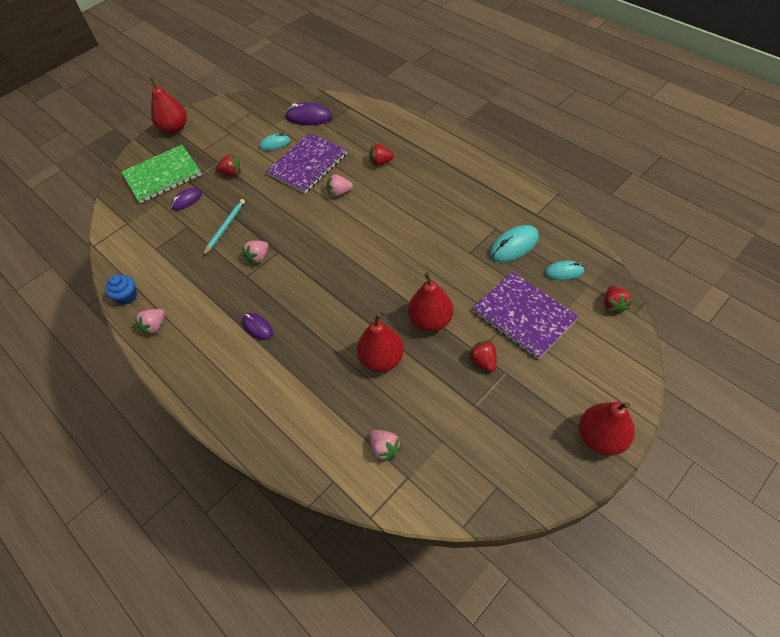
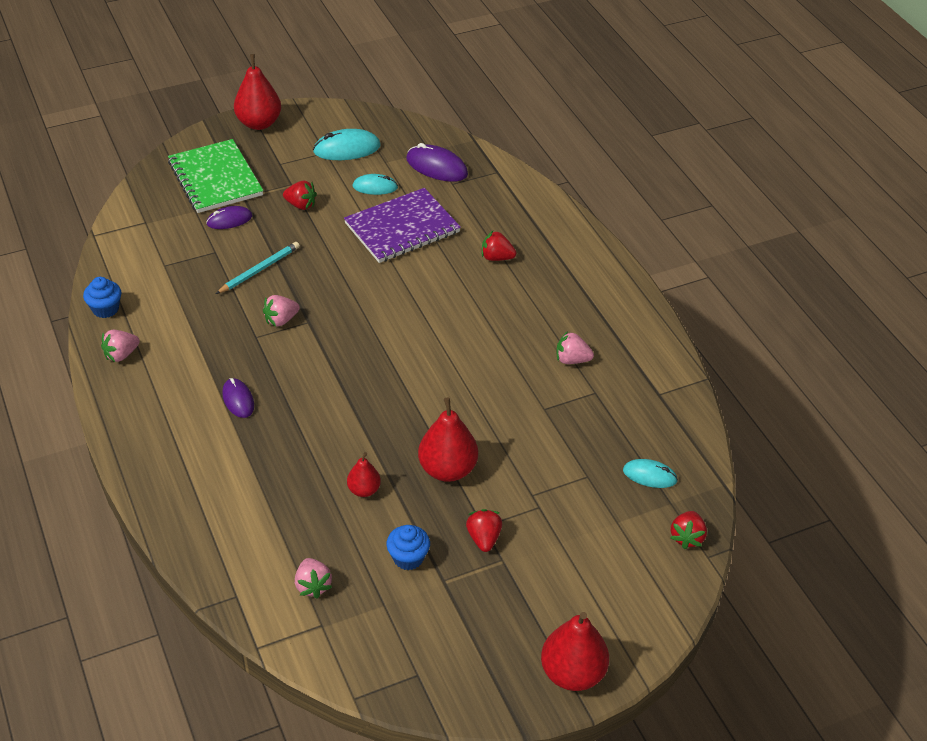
camera: 15 degrees right, 10 degrees down
(162, 175) = (215, 178): green notebook -> green notebook turned 75 degrees clockwise
(339, 193) = (422, 277): pink strawberry -> pink strawberry (572, 360)
(381, 359) = (364, 490): red pear -> red pear, size x0.56
(440, 398) = (408, 558): none -> blue cupcake
(514, 246) = (605, 421): turquoise mouse -> turquoise mouse (347, 149)
(524, 316) = (566, 507): purple notebook -> none

